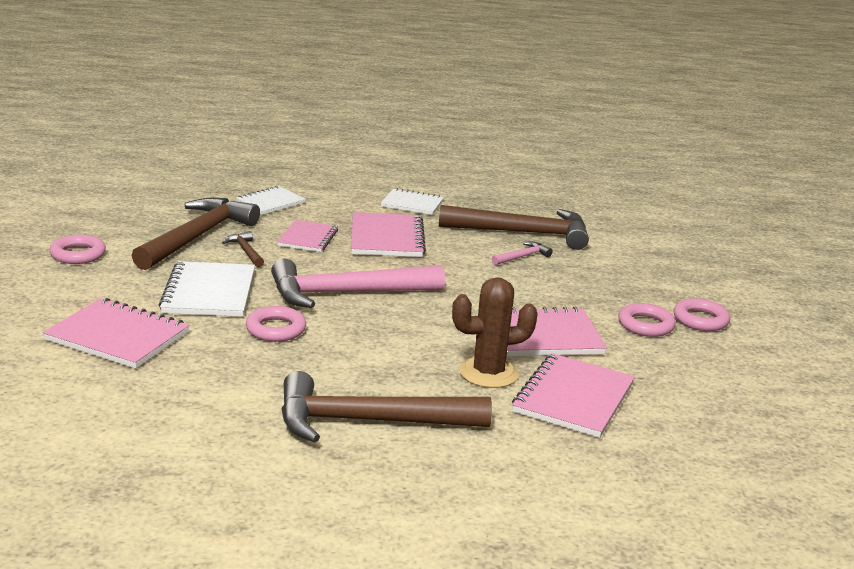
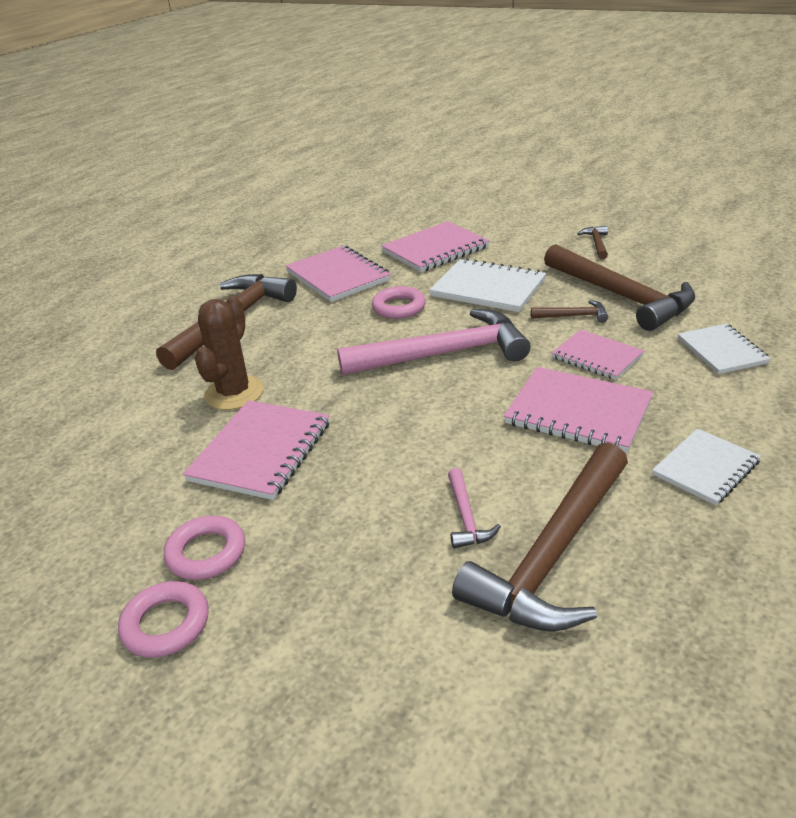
camera: 125 degrees right, 10 degrees up
(78, 254) = (596, 244): pink ring -> brown hammer
(347, 293) = (443, 354): pink hammer -> pink hammer turned 60 degrees clockwise
(573, 398) = (148, 427): pink notebook -> pink notebook (338, 276)

